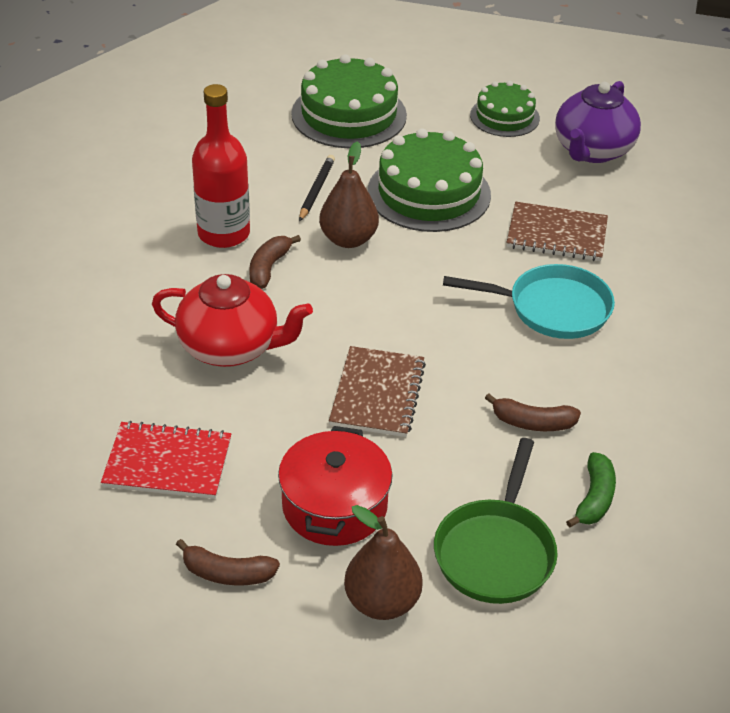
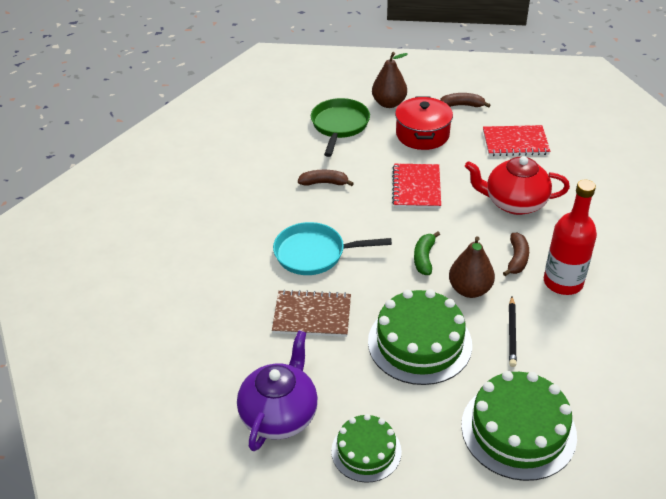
camera: 175 degrees right, 0 degrees up
(377, 394) = (416, 187): brown notebook -> red notebook
(594, 498) = (290, 151): green banana -> green banana (424, 258)

